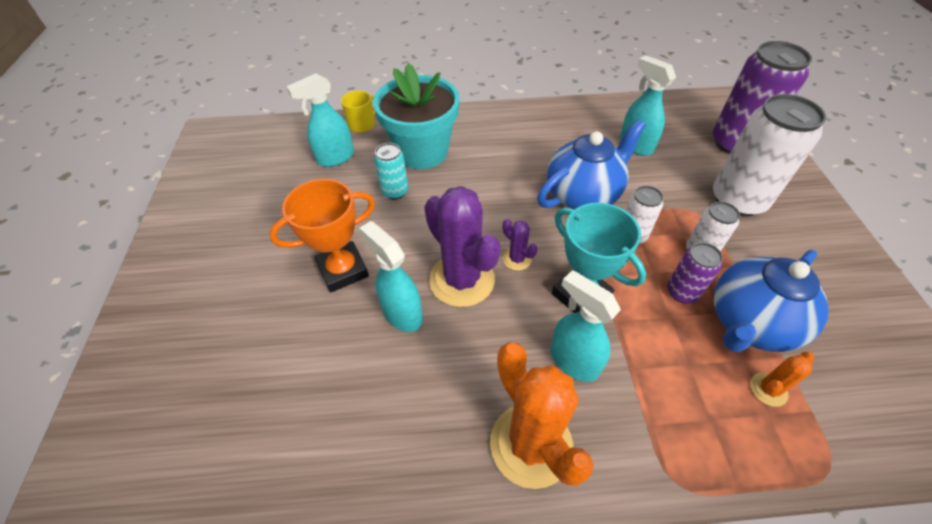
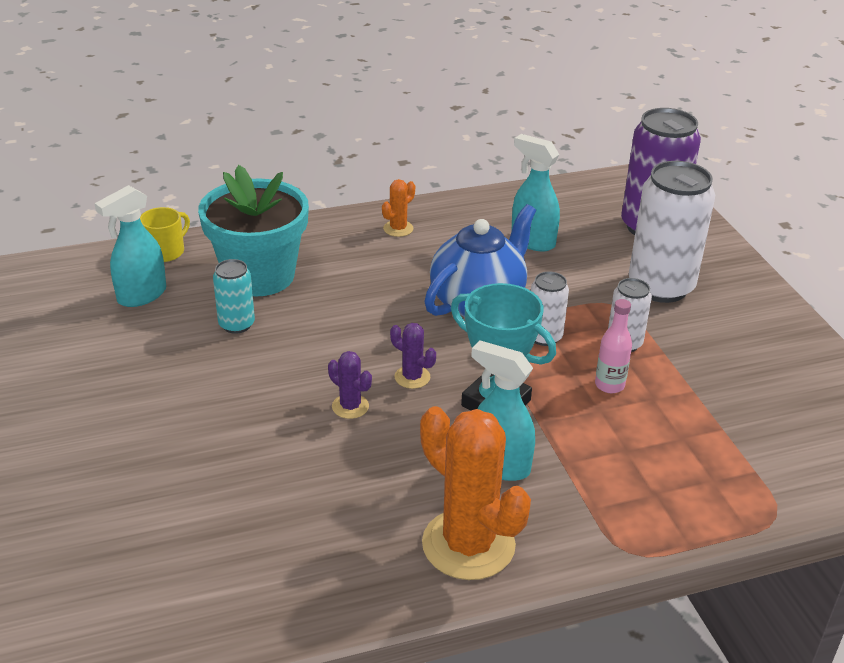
camera: 15 degrees left, 15 degrees down
(343, 270) = (196, 416): orange trophy -> none
(402, 313) = (286, 449): turquoise spray bottle -> none
(462, 280) = (350, 406): purple cactus -> purple cactus, size x0.46
(682, 292) = (609, 385): purple can -> pink bottle
(749, 323) = (685, 404): blue teapot -> none
(768, 389) = (710, 459): orange cactus -> orange cactus (398, 229)

